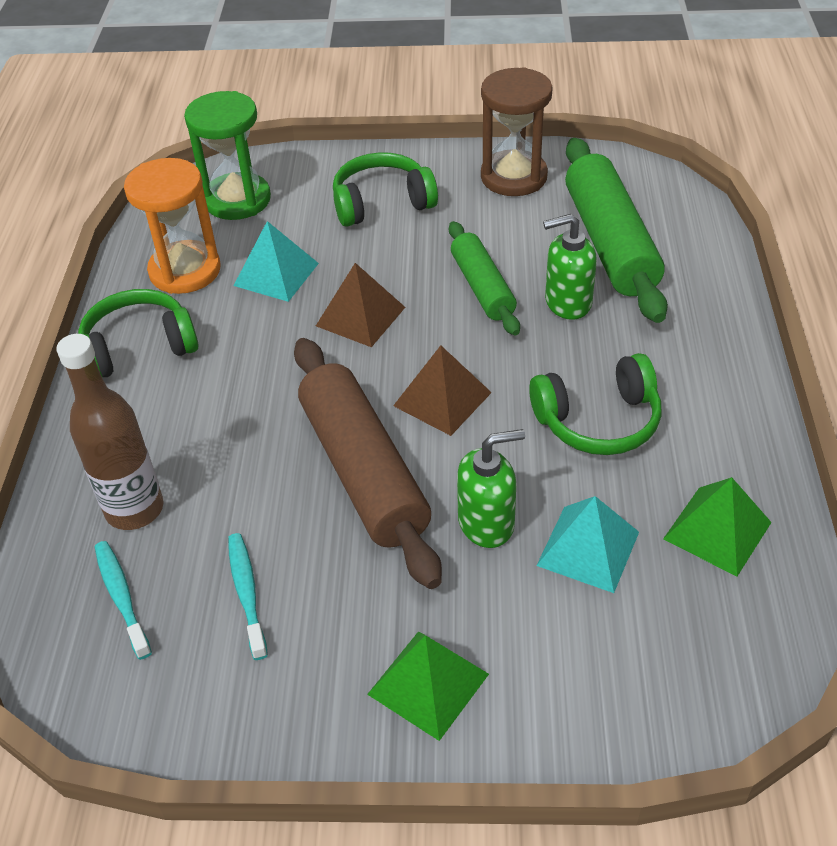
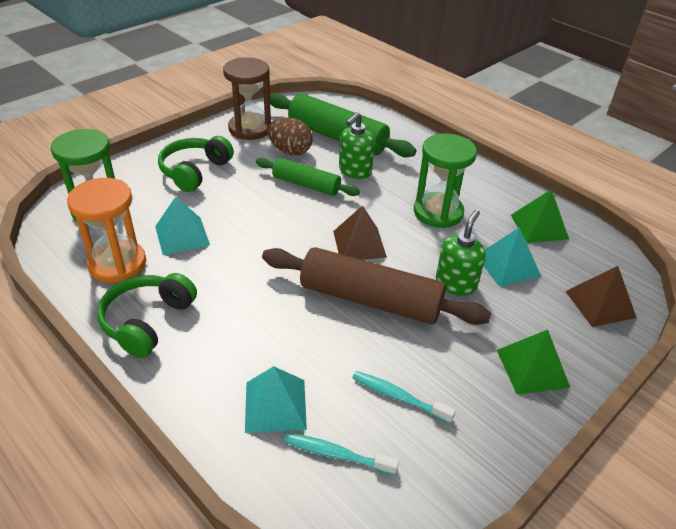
camera: 50 degrees left, 5 degrees down
(134, 509) = (275, 405): brown bottle -> turquoise pyramid
(360, 316) = (262, 230): brown pyramid -> brown pyramid (600, 304)
(522, 232) = (290, 151): none -> brown egg
(598, 421) = (438, 212): green headphones -> green hourglass

